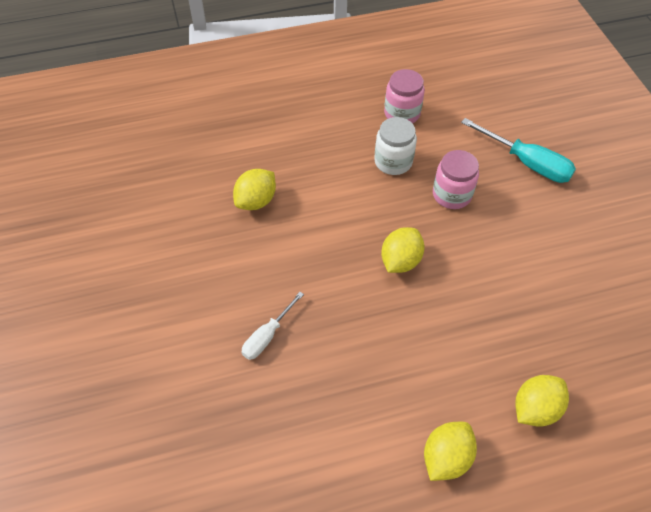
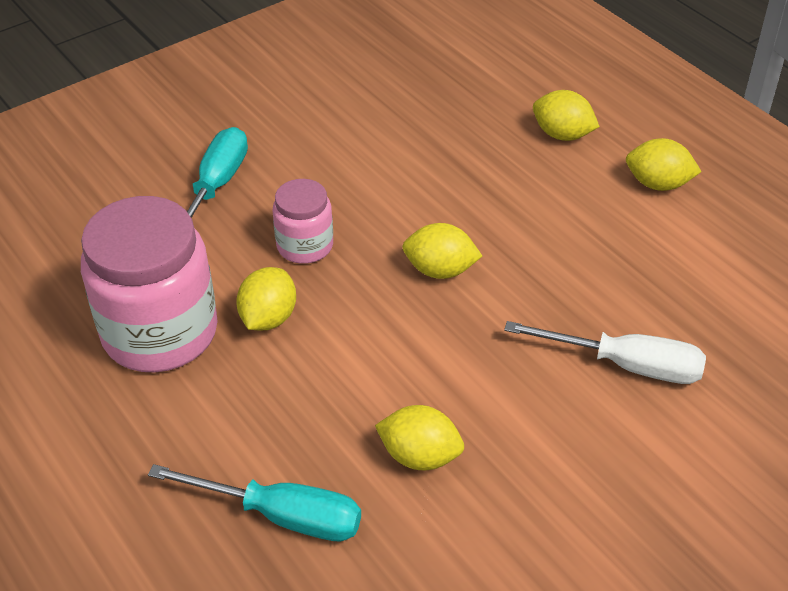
camera: 110 degrees left, 10 degrees down
(252, 135) = (281, 515): none -> turquoise screwdriver
(267, 336) = (626, 365): white screwdriver -> white screwdriver, size x1.63
(393, 161) = (268, 318): white jar -> yellow lemon
(402, 113) = (160, 332): pink jar -> pink jar, size x1.91

